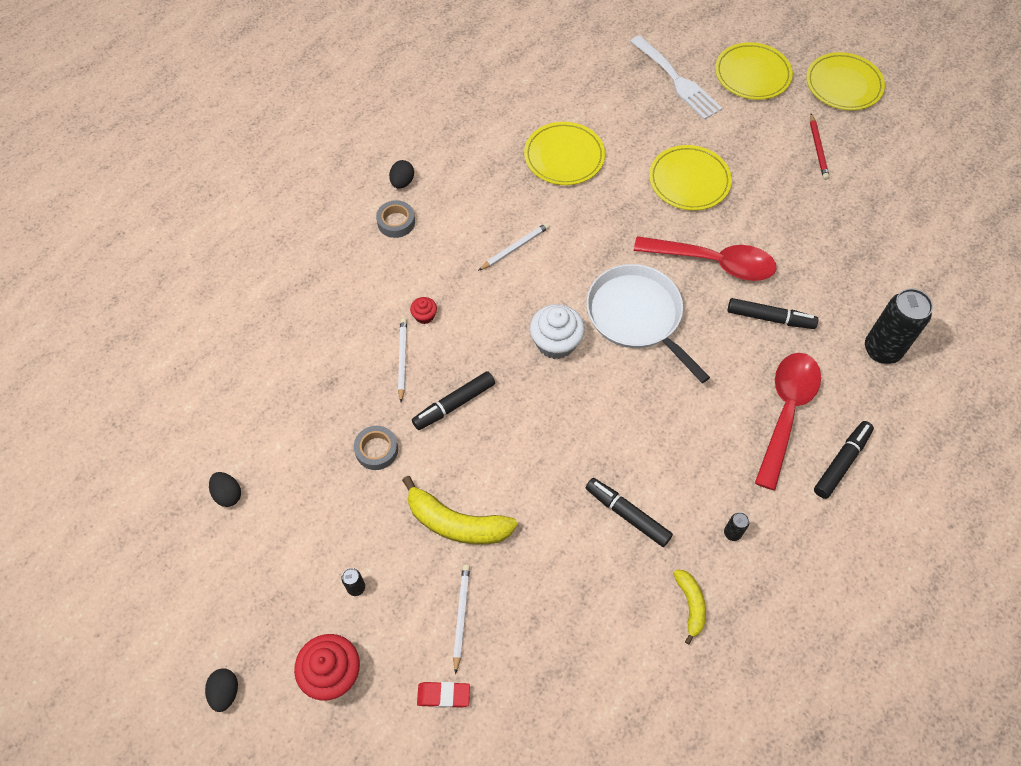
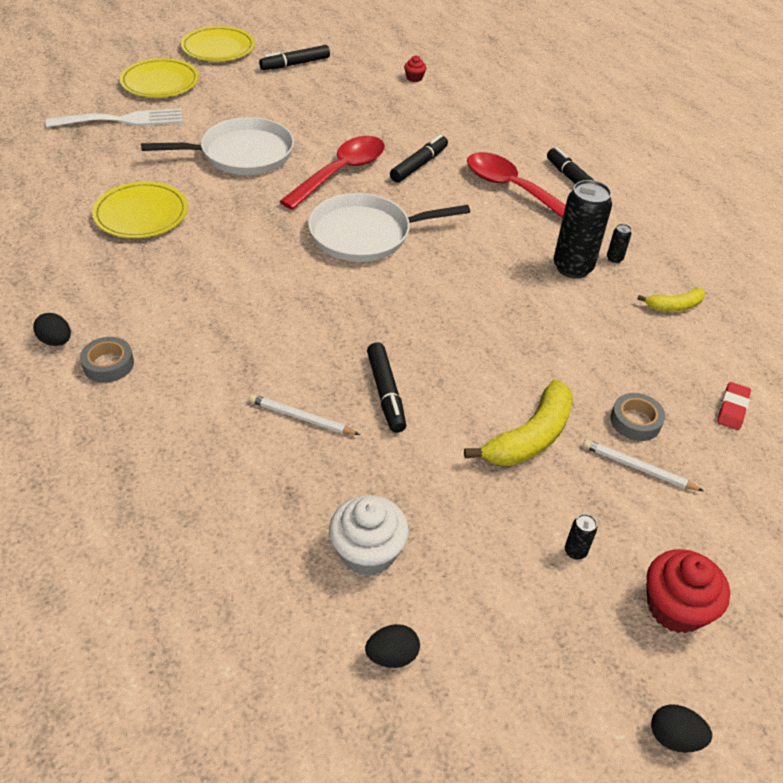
camera: 70 degrees left, 15 degrees down
(376, 450) = (407, 478): grey tape -> grey tape (635, 421)
(424, 316) = (256, 381): red cupcake -> red cupcake (414, 78)
(443, 695) = (723, 511): red eraser -> red eraser (732, 408)
(515, 248) = (224, 284): white pencil -> none
(555, 342) = (359, 295): white cupcake -> white cupcake (367, 552)
(627, 514) = (571, 313): black marker -> black marker (295, 64)
(689, 181) = (242, 154): yellow plate -> white pan
(690, 605) = (674, 306): yellow banana -> yellow banana turned 150 degrees clockwise
(818, 148) = (270, 82): red pencil -> none
(882, 350) = (484, 126): black can -> black can (572, 267)

